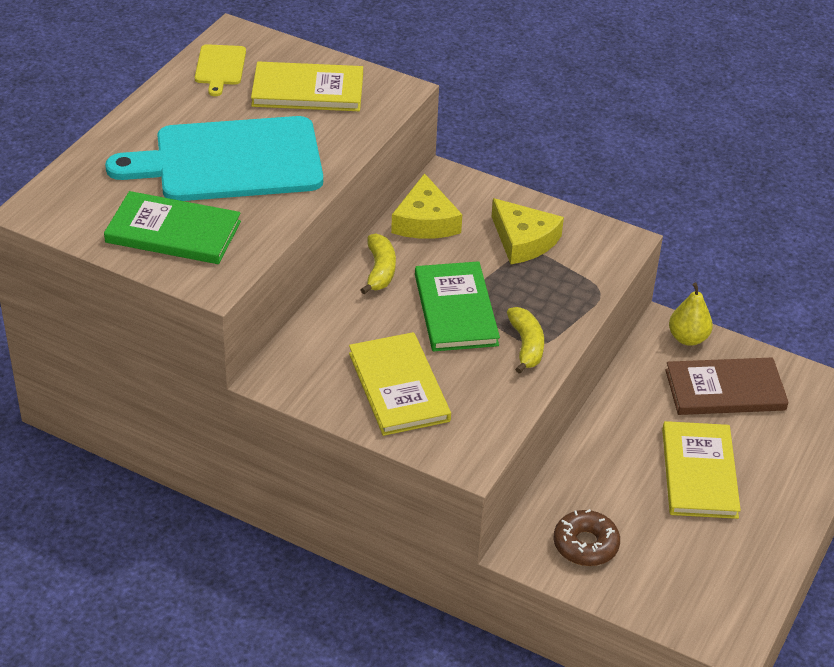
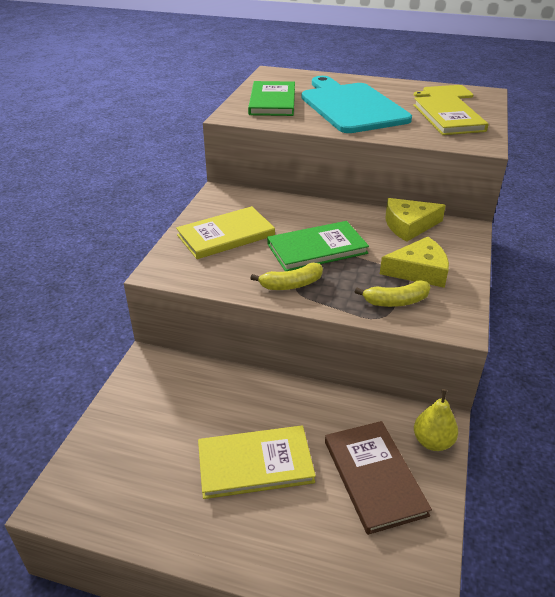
camera: 80 degrees right, 5 degrees down
(380, 270) = (342, 214): yellow banana -> yellow banana (396, 301)
(523, 240) = (419, 271): yellow cheese -> yellow cheese turned 135 degrees counterclockwise
(585, 545) = (157, 394): brown donut -> none

